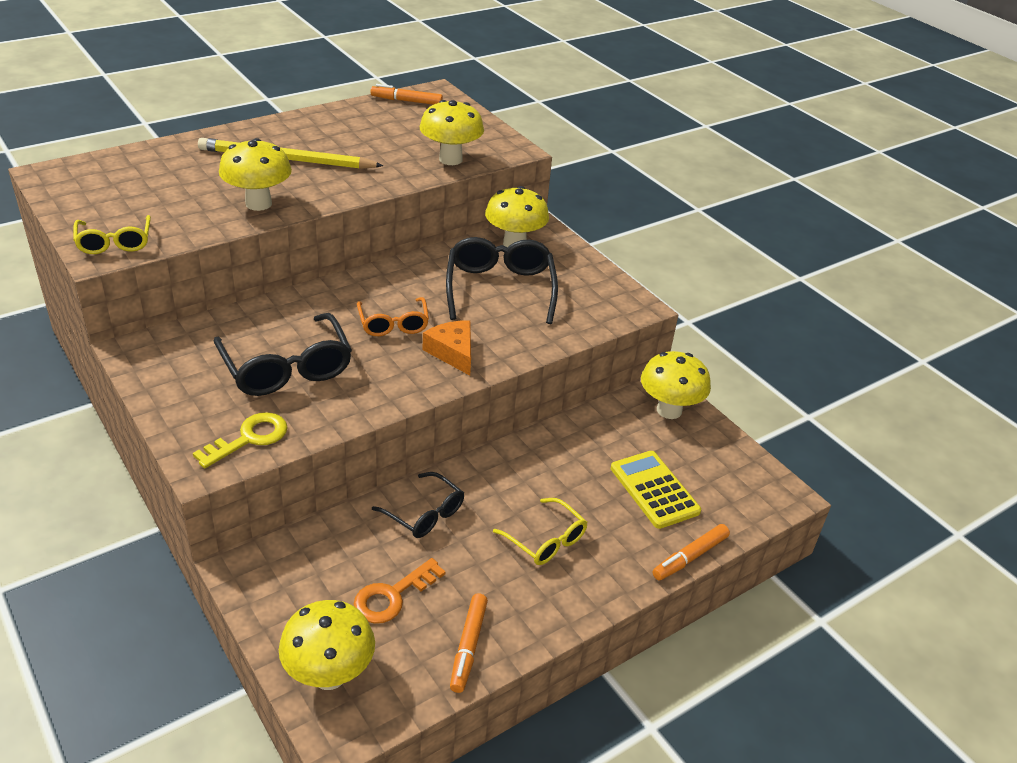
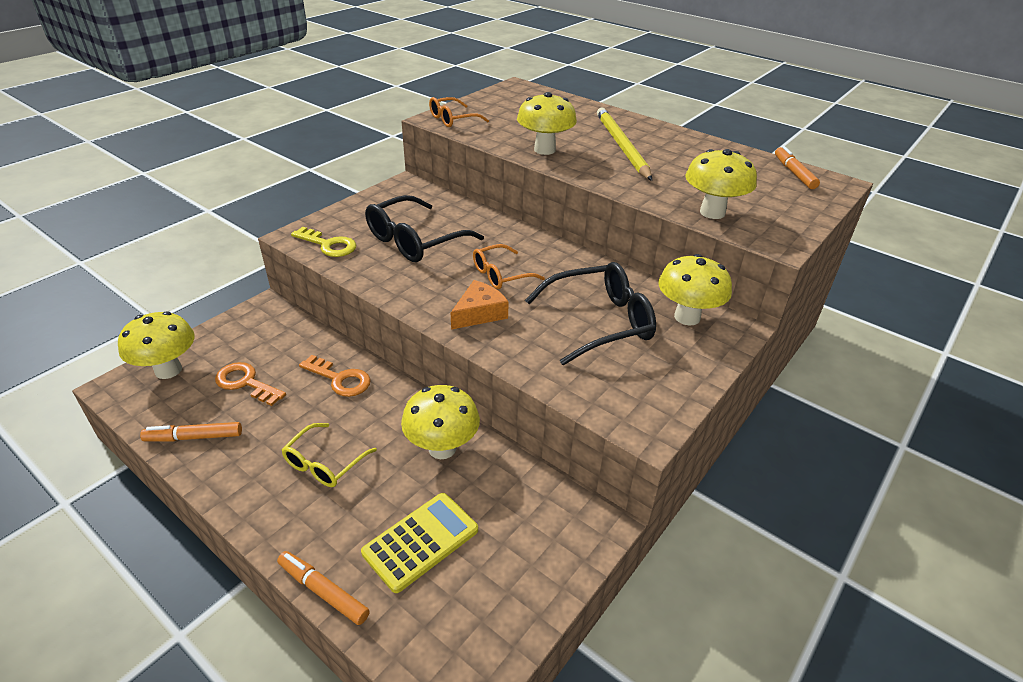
camera: 75 degrees right, 0 degrees up
(114, 242) = (453, 119): yellow glasses -> orange glasses
(424, 513) = (340, 379): black glasses -> orange key
(669, 410) = (563, 536): yellow mushroom -> yellow mushroom (442, 448)

